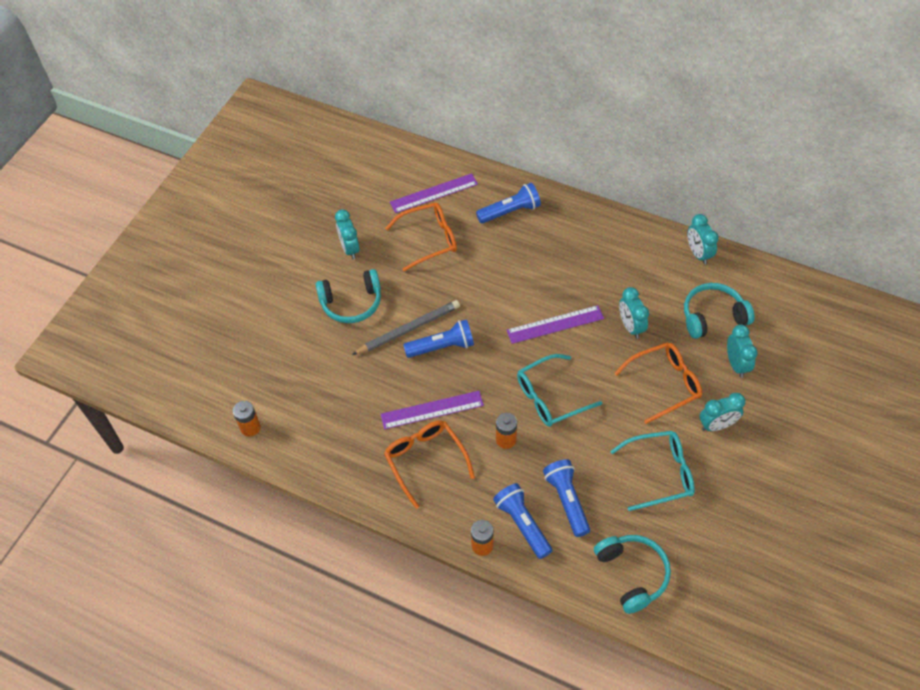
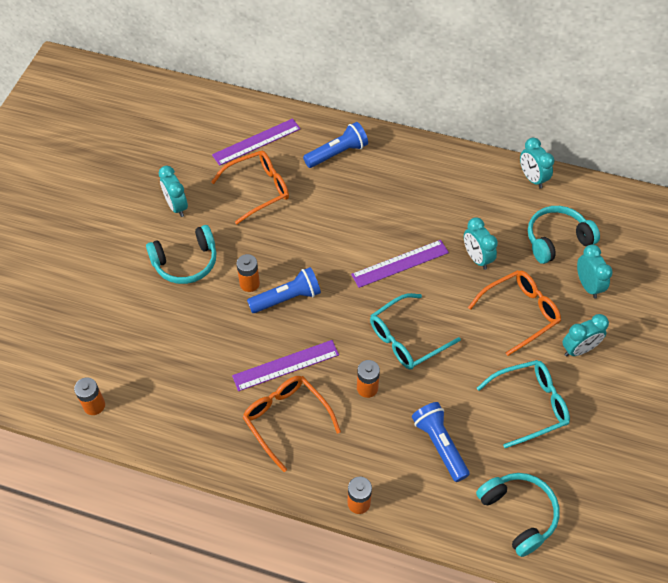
camera: 10 degrees left, 0 degrees up
(408, 329) = (249, 283): grey pencil -> orange battery
(522, 524) = (397, 475): blue flashlight -> none

